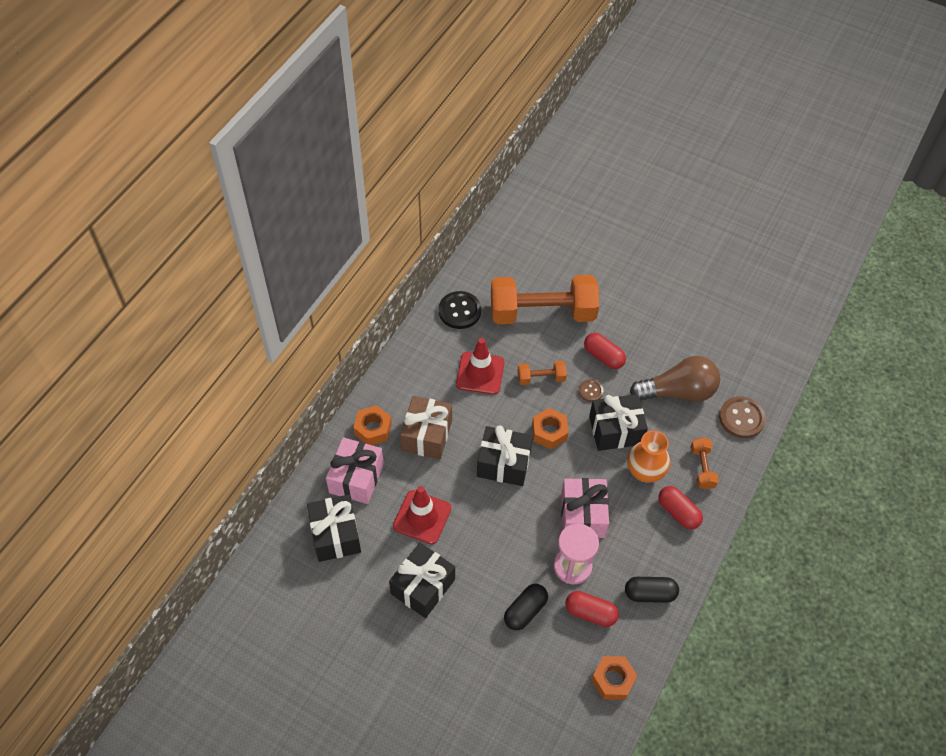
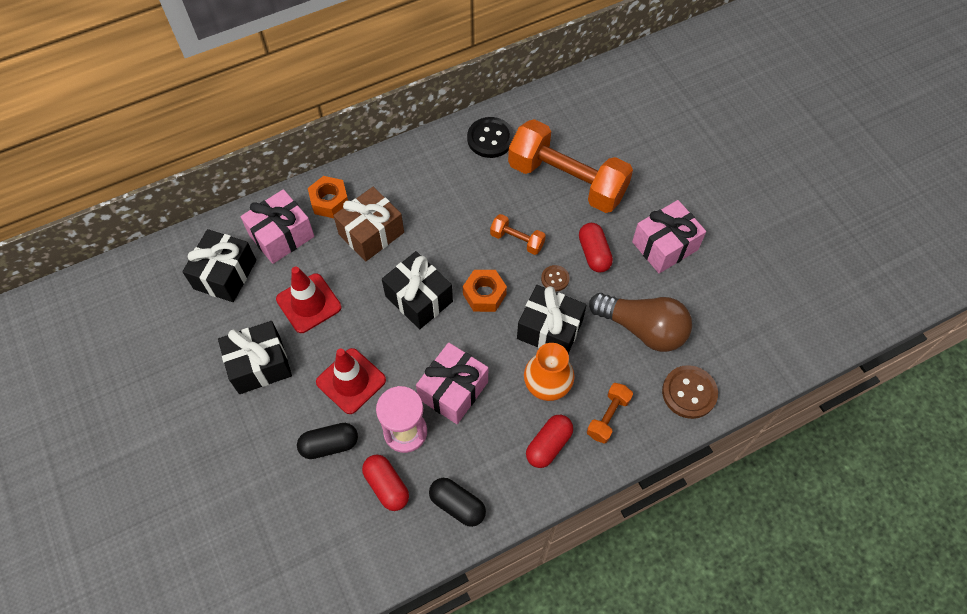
camera: 35 degrees right, 5 degrees up
(480, 373) = (463, 204): red traffic cone -> red traffic cone (351, 381)
(613, 680) = (356, 563): orange nut -> none
(648, 323) = (665, 246): none -> pink gift
(678, 512) = (548, 445): red capsule -> red capsule turned 45 degrees clockwise

